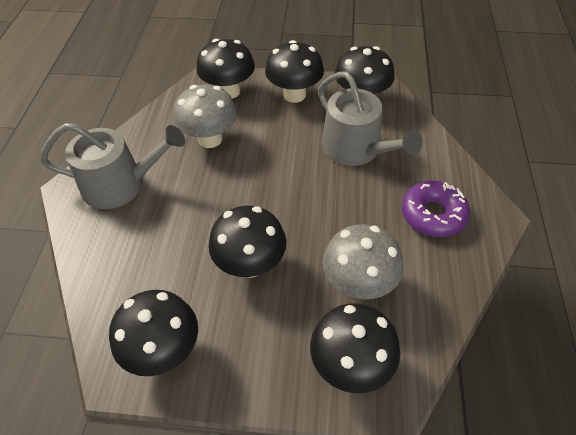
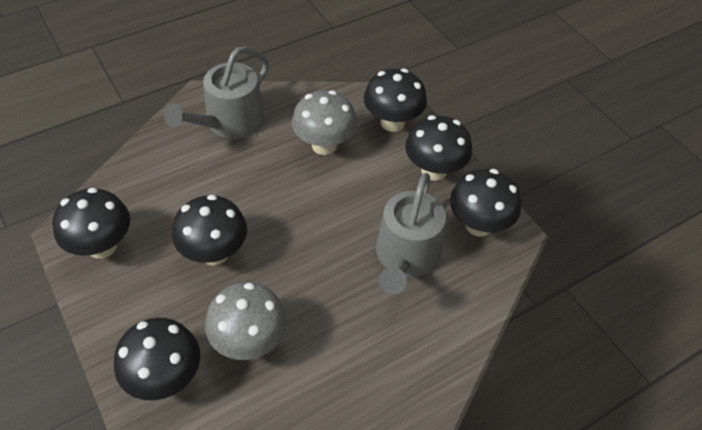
camera: 50 degrees right, 0 degrees up
(121, 184) = (230, 122): grey watering can -> grey watering can turned 75 degrees clockwise
(433, 214) = (375, 362): purple donut -> none

